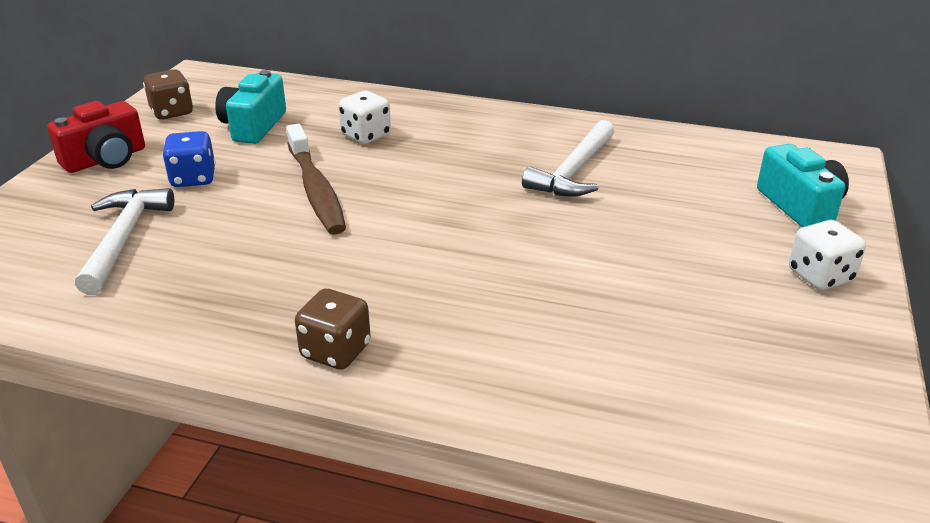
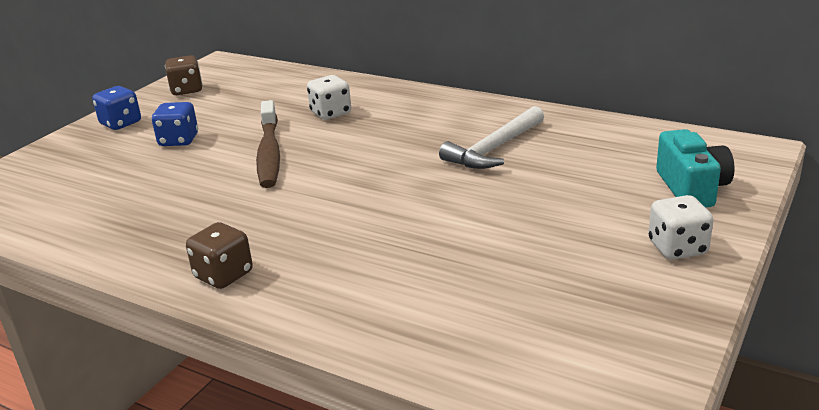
camera: 15 degrees right, 5 degrees down
(106, 159) = (121, 123): red camera -> blue dice
(123, 239) = (105, 182): white hammer -> none
(253, 126) = (244, 103): turquoise camera -> none

